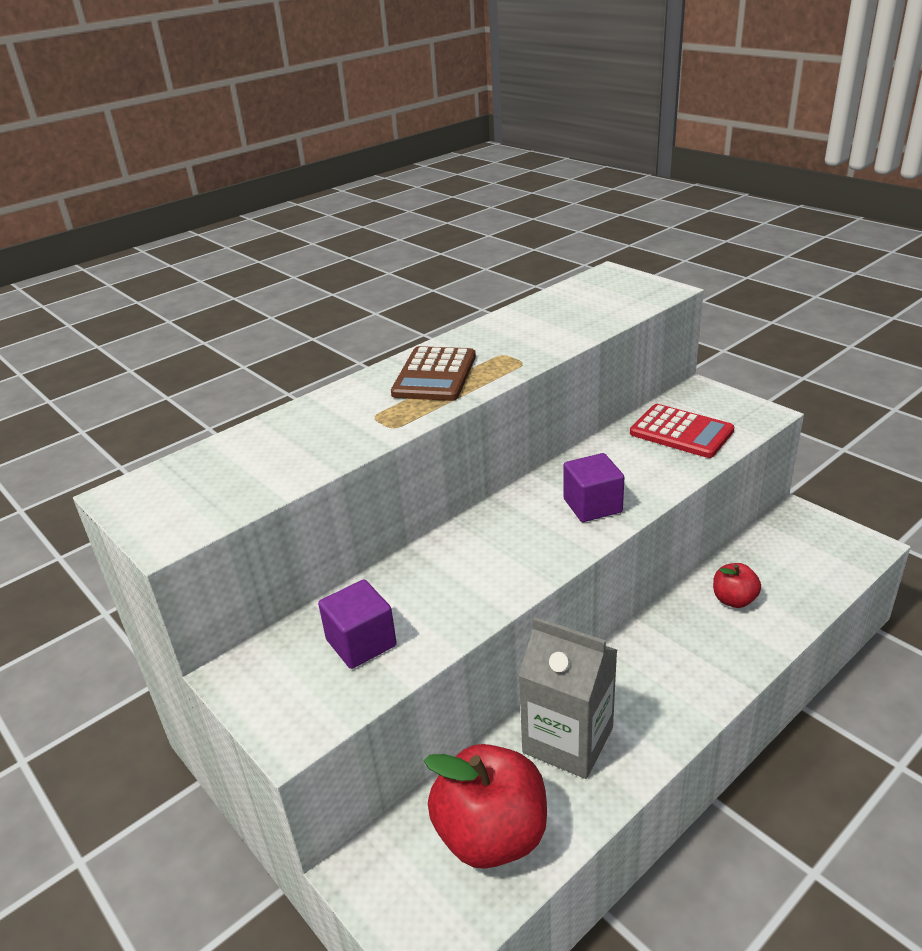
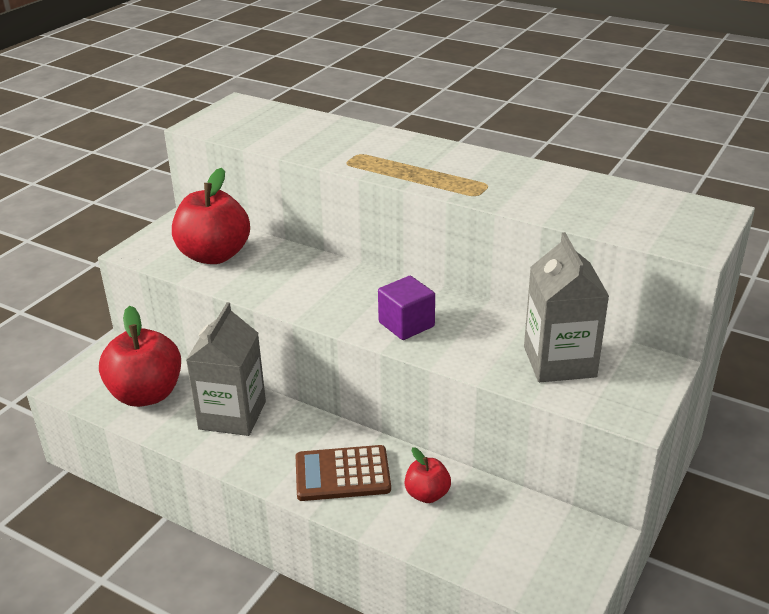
camera: 70 degrees right, 0 degrees up
(361, 643) = (214, 255): purple cube -> red apple
(435, 375) = (433, 163): brown calculator -> brown calculator (342, 474)
(681, 432) = (559, 362): red calculator -> grey carton

